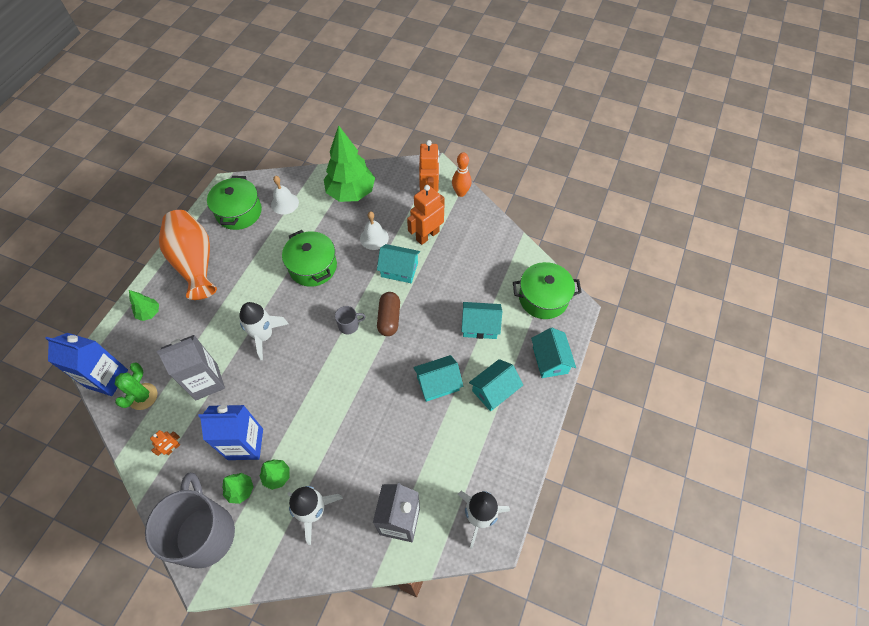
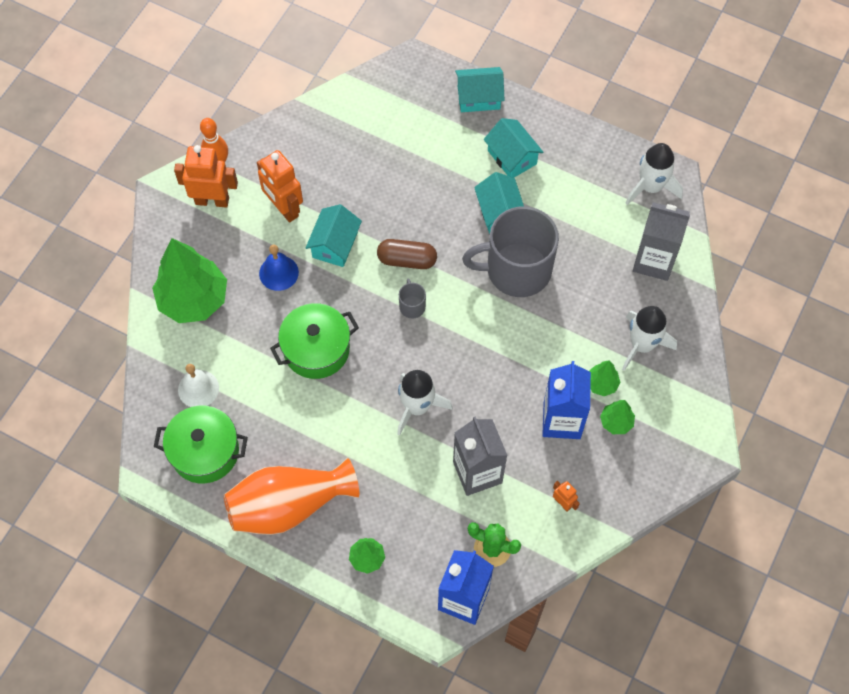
camera: 85 degrees left, 5 degrees up
(205, 533) = (662, 457): grey mug -> grey mug (517, 270)
(374, 238) = (278, 273): white bell -> blue bell
(480, 326) = (427, 162): turquoise house -> none
(543, 298) = (396, 92): green pot -> none

